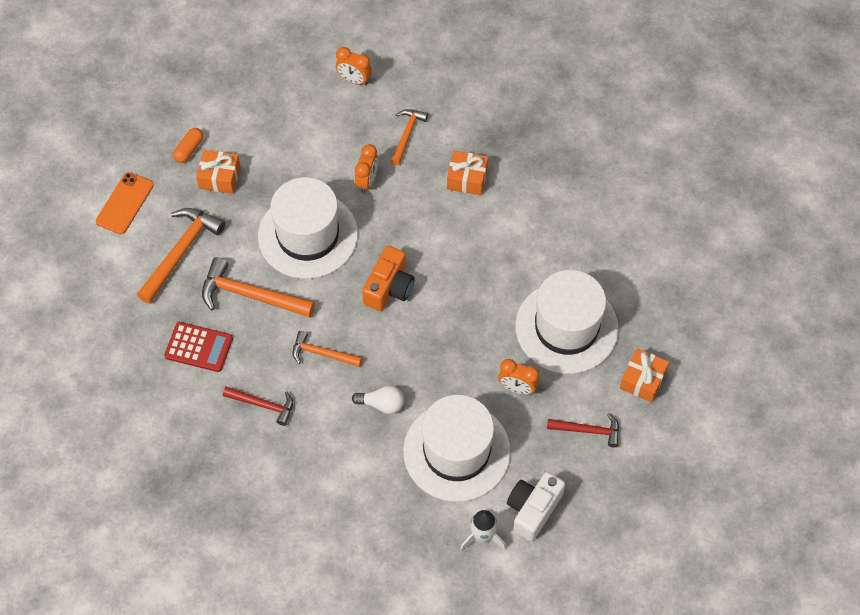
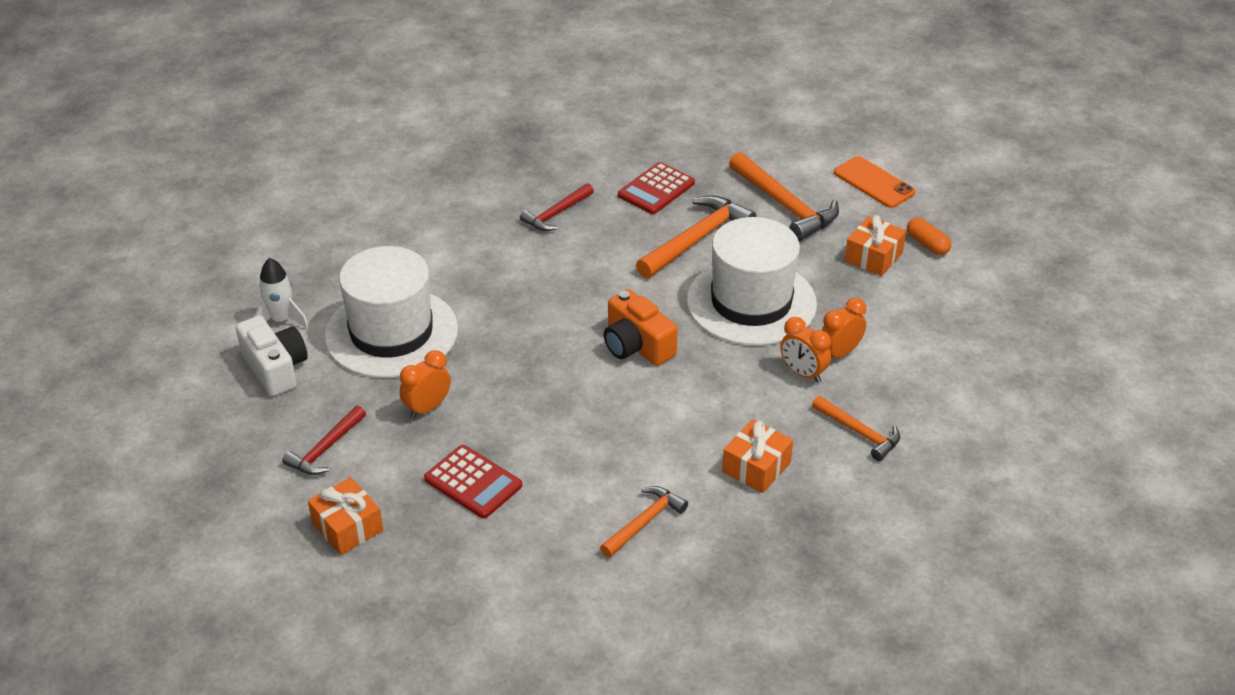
camera: 115 degrees right, 20 degrees down
(322, 354) = (586, 270): orange hammer -> orange hammer (644, 522)
(354, 80) = (976, 411): orange clock -> orange clock (839, 353)
(382, 404) = (492, 295): white light bulb -> none
(566, 327) = (473, 482): white hat -> red calculator

